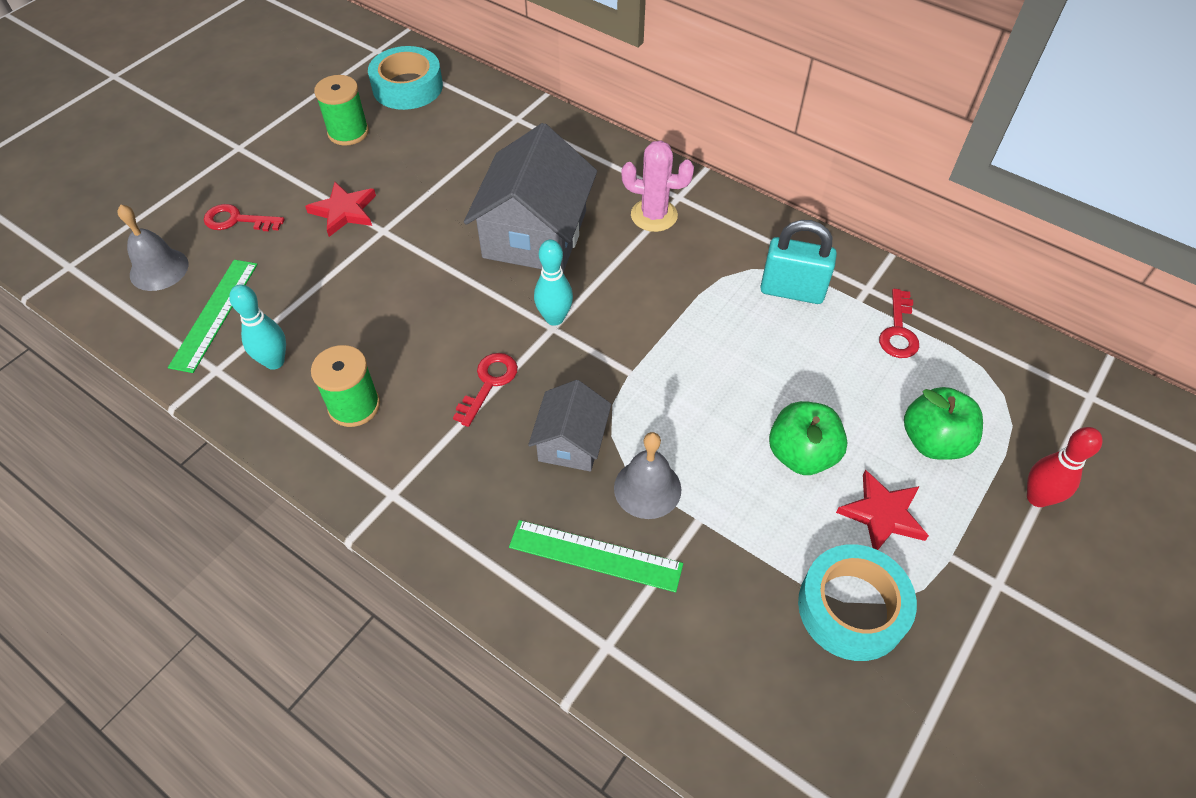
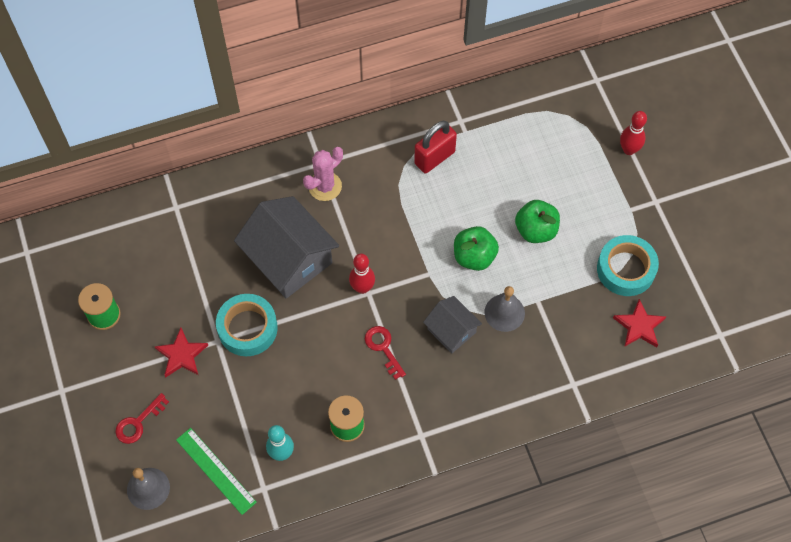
camera: 55 degrees left, 10 degrees up
(407, 87) = (86, 254): turquoise tape -> turquoise tape (247, 328)
(554, 318) = (362, 288): turquoise bowling pin -> red bowling pin
(595, 555) = (524, 360): green ruler -> none
(792, 291) = (434, 158): turquoise padlock -> red padlock
(882, 514) = (591, 220): red star -> red star (639, 326)
(898, 331) = (498, 129): red key -> none
(933, 441) = (570, 167): green apple -> green apple (474, 256)

